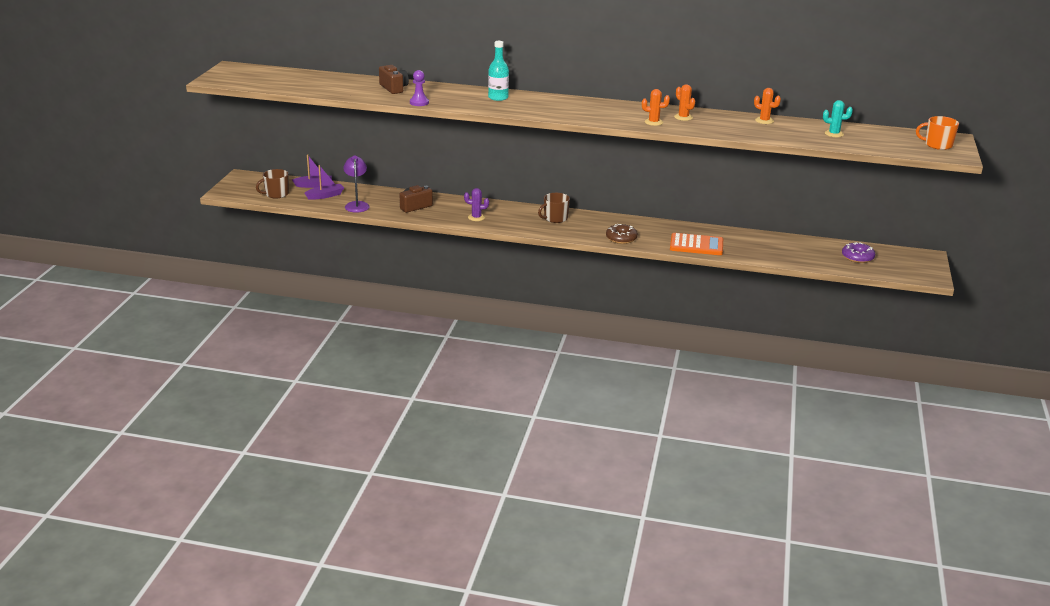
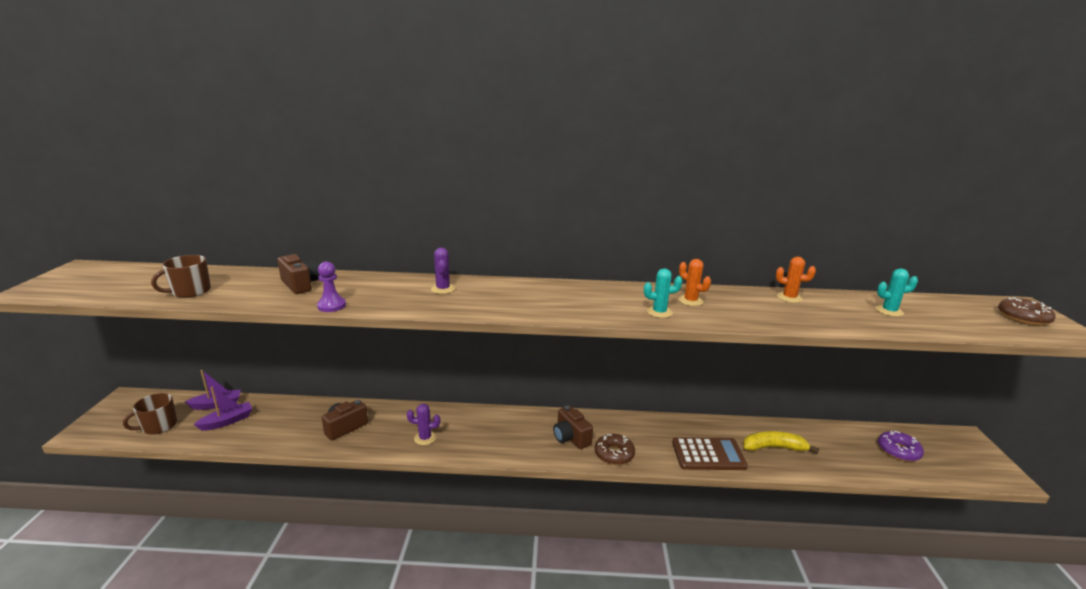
camera: 10 degrees left, 5 degrees down
(357, 205) = (267, 433): purple lamp -> none
(498, 98) = (443, 289): turquoise bottle -> purple cactus
(555, 218) = (524, 427): brown mug -> brown mug (190, 291)
(590, 227) = (571, 437): none -> brown camera
(653, 122) = (659, 312): orange cactus -> turquoise cactus
(696, 245) = (708, 454): orange calculator -> brown calculator
(753, 246) = (774, 447): none -> yellow banana
(937, 145) = (1023, 317): orange mug -> brown donut

